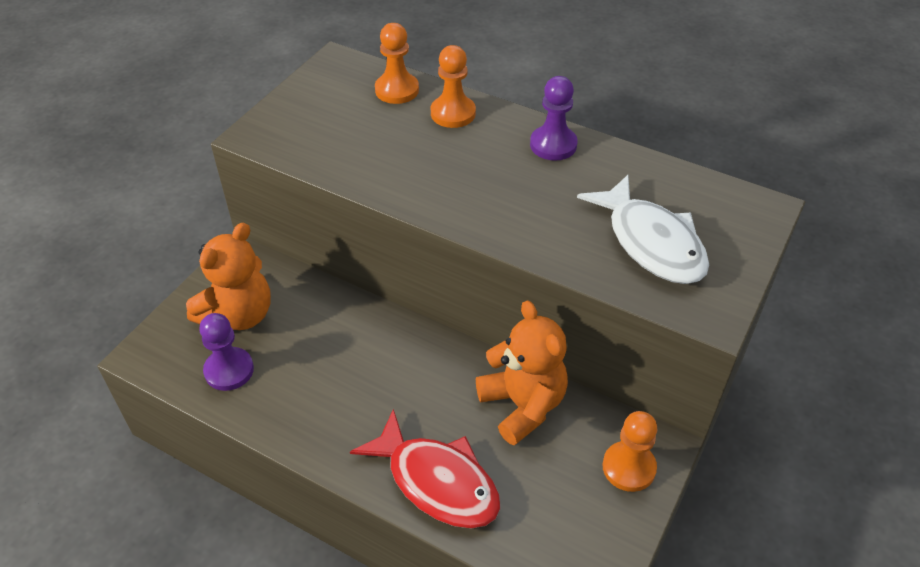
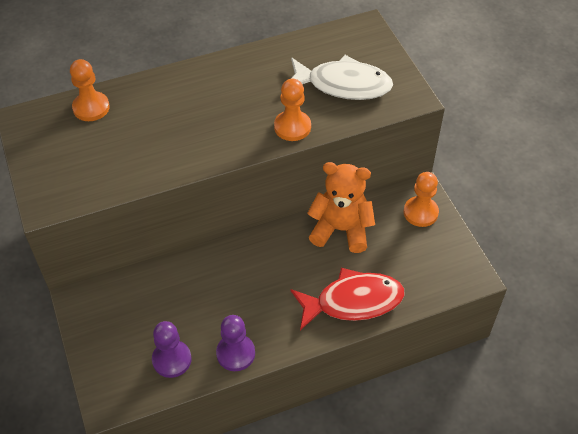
camera: 50 degrees left, 5 degrees up
(238, 315) = (130, 329): orange teddy bear -> none
(453, 113) = (146, 96): orange pawn -> orange pawn (292, 127)
(553, 145) = (226, 71): purple pawn -> purple pawn (235, 353)

